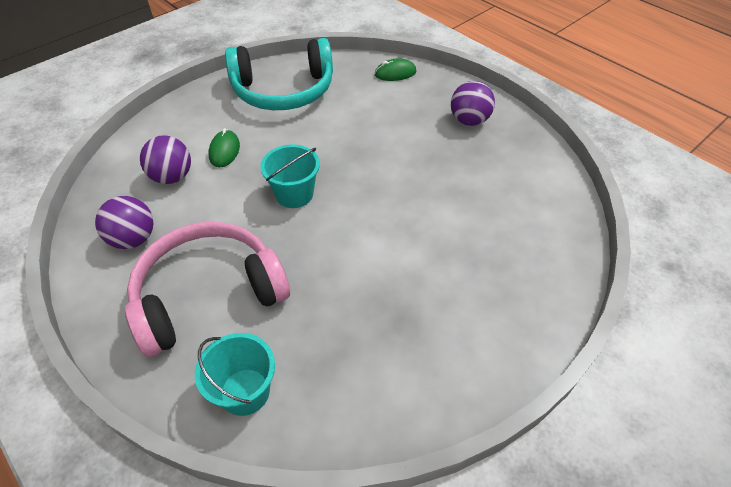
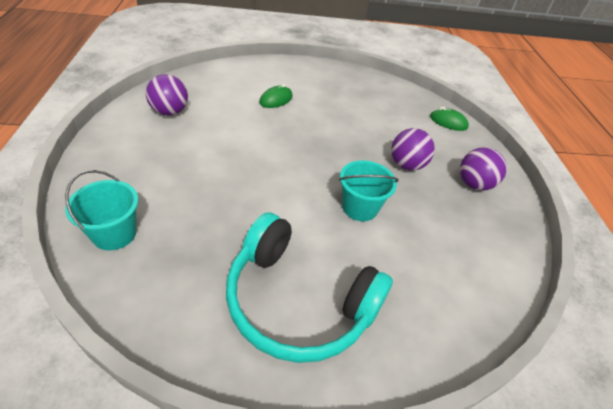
camera: 35 degrees right, 5 degrees down
(172, 177) = (230, 95): purple ball -> purple ball (406, 165)
(208, 294) = (167, 166): pink headphones -> none
(283, 90) = (354, 89): turquoise headphones -> turquoise headphones (298, 301)
(294, 194) = (287, 148): turquoise bucket -> turquoise bucket (359, 207)

